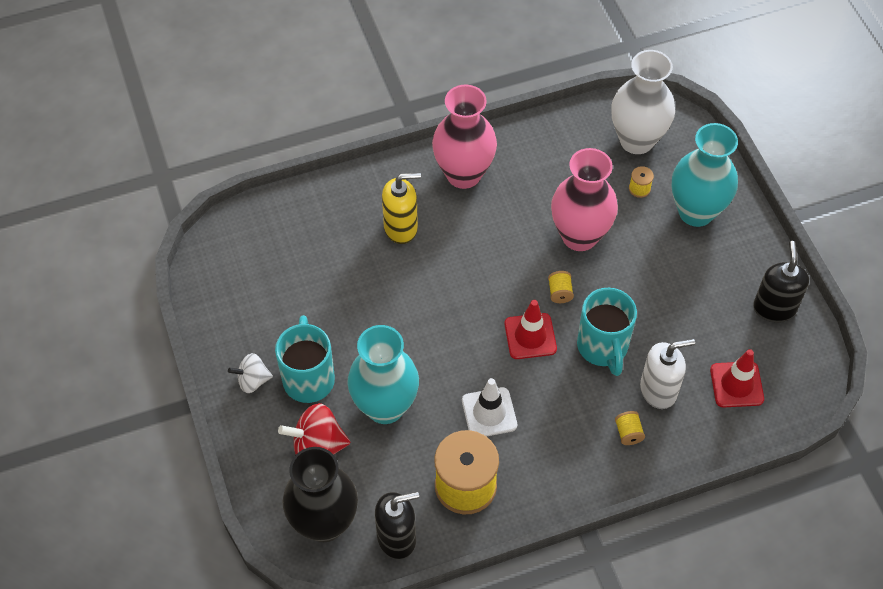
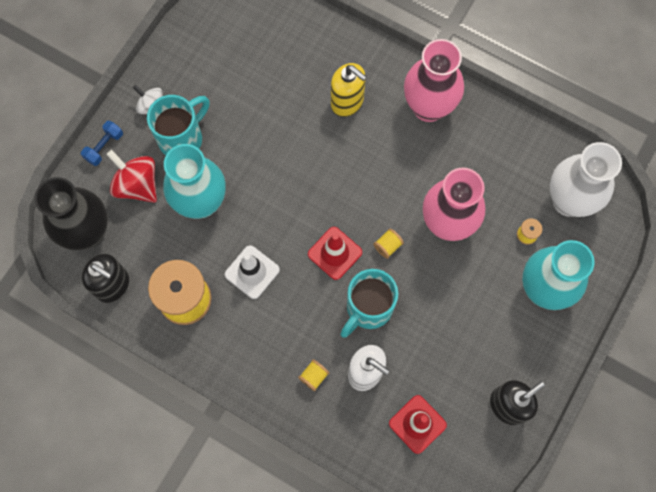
camera: 50 degrees right, 15 degrees up
(252, 448) = (104, 147): none -> blue dumbbell

